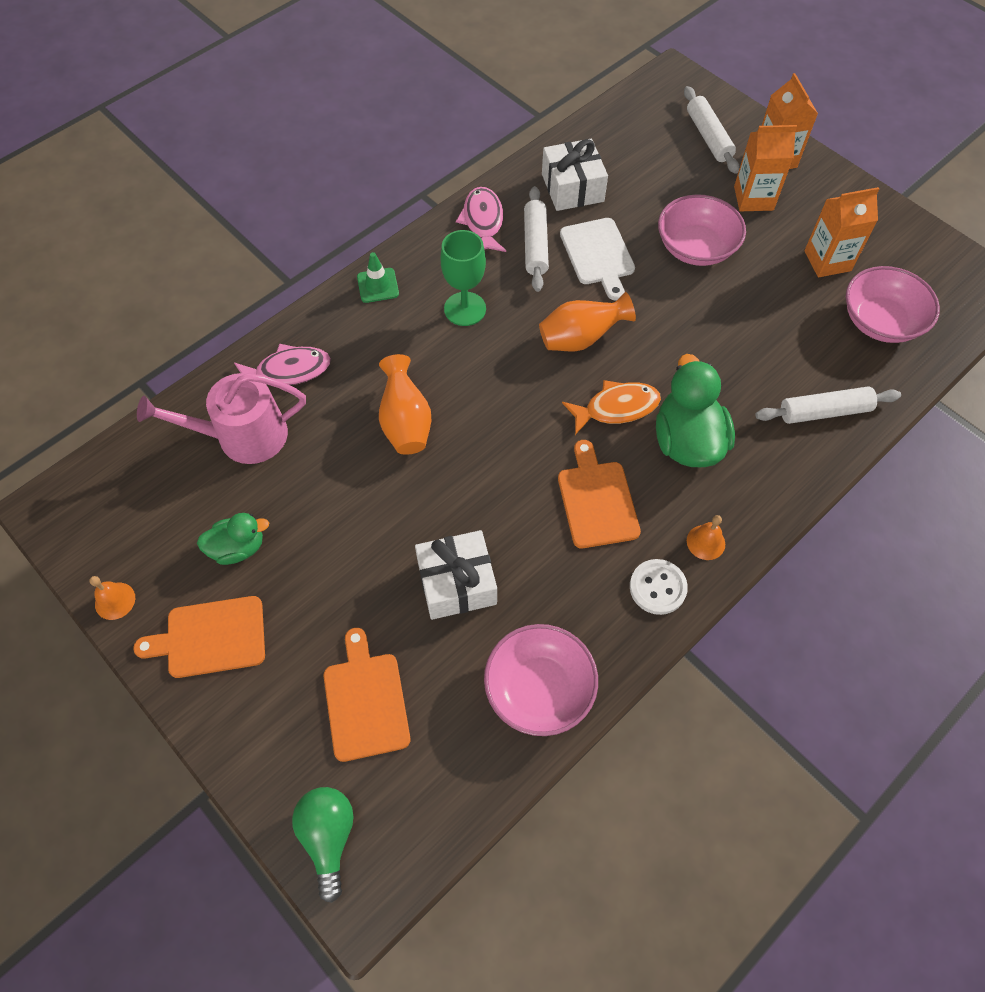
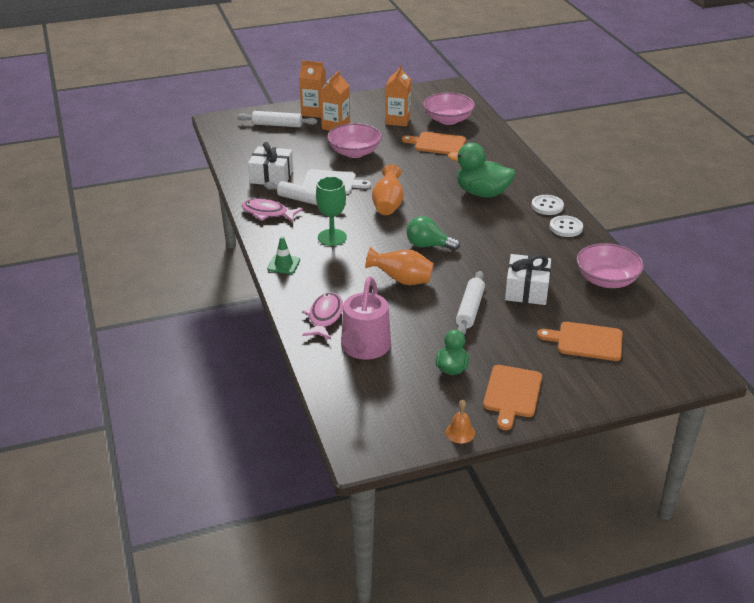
camera: 65 degrees left, 25 degrees down
(328, 837) = (664, 374): green light bulb -> green light bulb (428, 245)
(597, 500) = (501, 230): orange cutting board -> orange cutting board (437, 144)
(616, 408) = (445, 207): orange fish -> none
(705, 542) = (547, 206): orange bell -> white button
(824, 412) = (491, 151): white rolling pin -> white rolling pin (470, 309)

